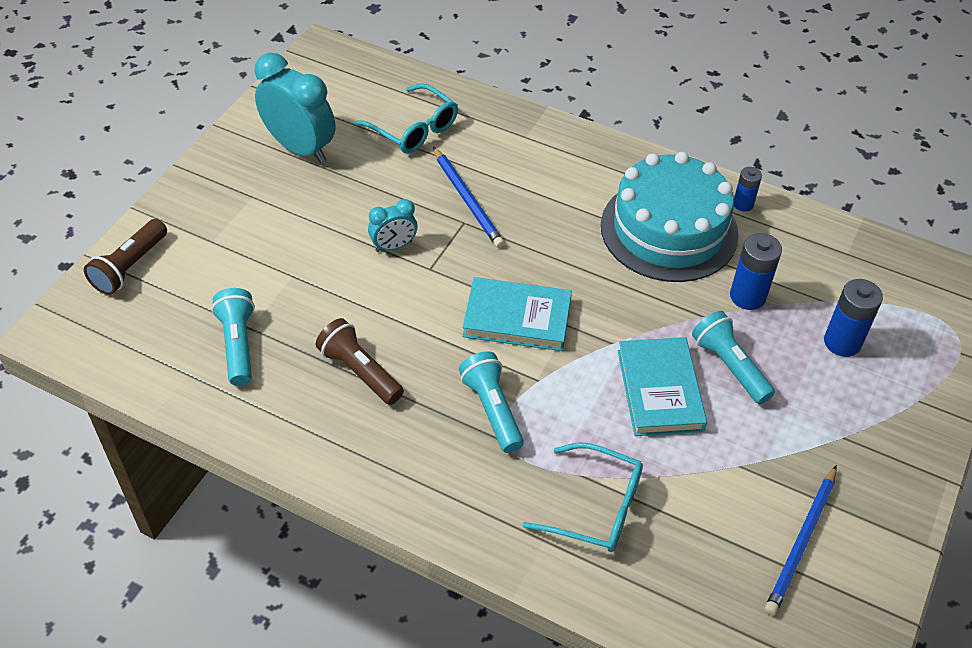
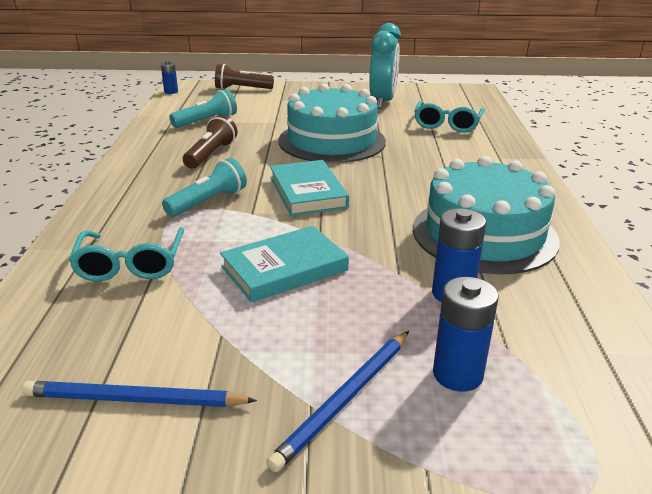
camera: 65 degrees right, 20 degrees down
(394, 246) = (332, 141): turquoise clock -> turquoise cake
(467, 199) = (405, 152): blue pencil -> blue pencil (346, 399)
(729, 366) = (348, 301): turquoise flashlight -> none
(743, 204) = (574, 266): blue battery -> blue battery (171, 92)

